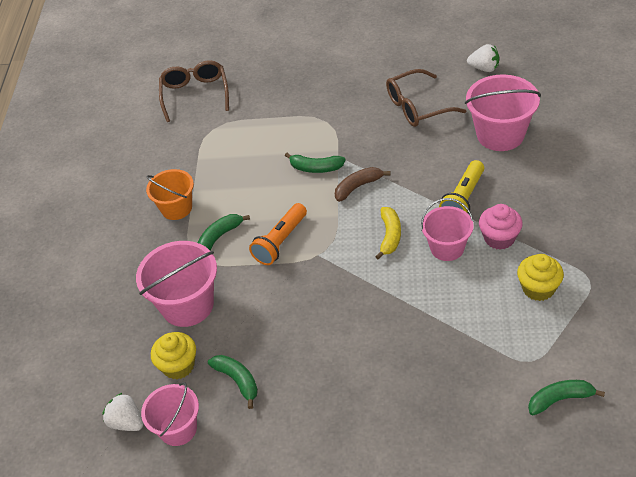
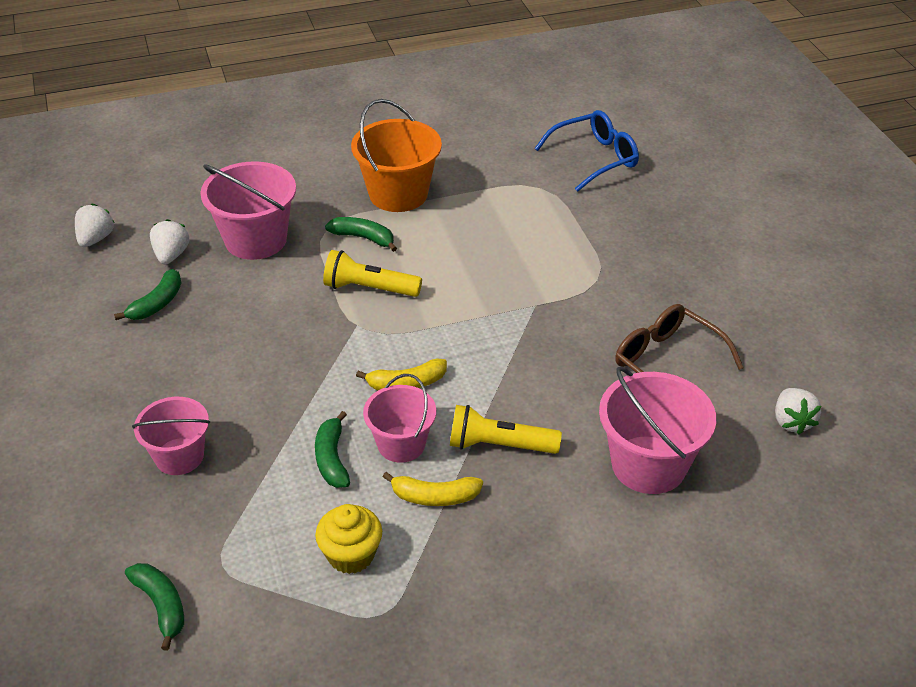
camera: 65 degrees right, 5 degrees down
(176, 208) = (398, 194): orange bucket -> orange bucket, size x1.54
(178, 366) = (171, 255): yellow cupcake -> white strawberry
(178, 429) = (90, 276): pink bucket -> pink bucket (179, 456)
(195, 94) = (595, 158): brown glasses -> blue glasses
(280, 241) = (369, 288): orange flashlight -> yellow flashlight
(315, 168) = (505, 290): green banana -> green banana (332, 459)
(358, 187) = (485, 336): brown banana -> none
(499, 238) = (434, 497): pink cupcake -> yellow banana

